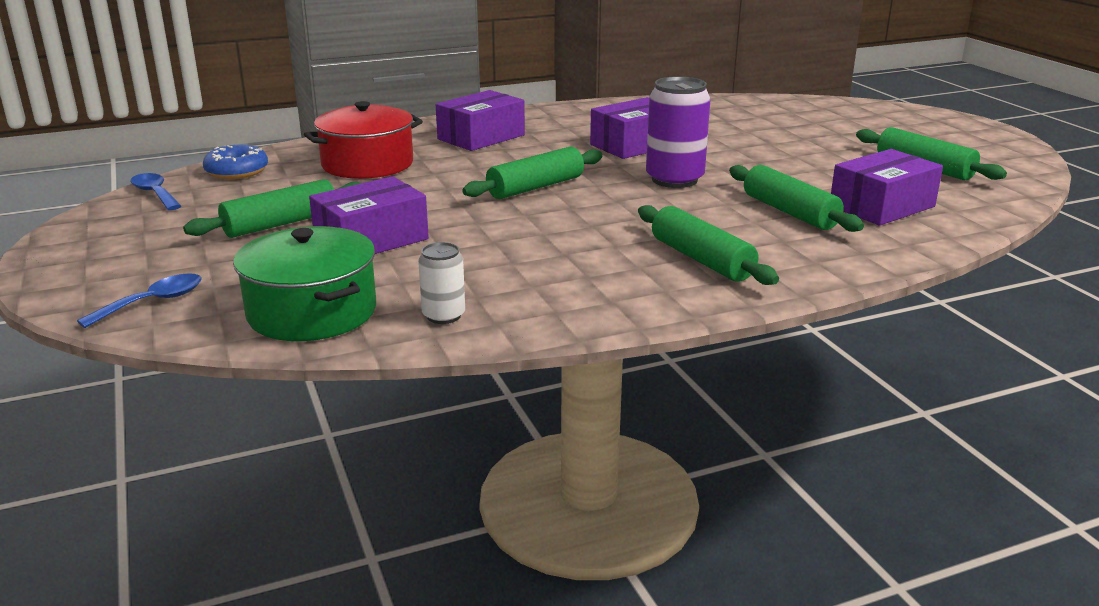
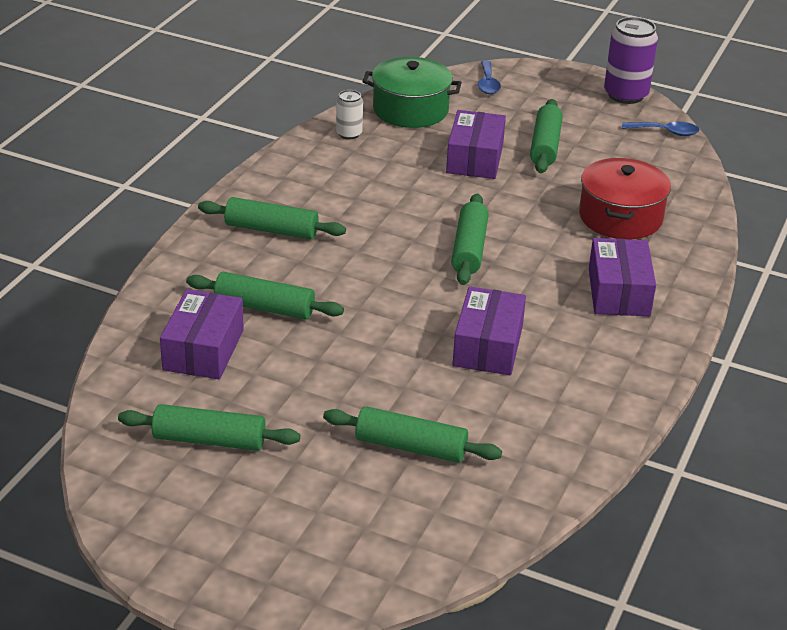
camera: 135 degrees right, 10 degrees up
(237, 171) = (675, 170): blue donut -> none
(674, 179) = (390, 308): purple can -> purple can (625, 95)
(771, 130) = (411, 447): none -> green rolling pin

